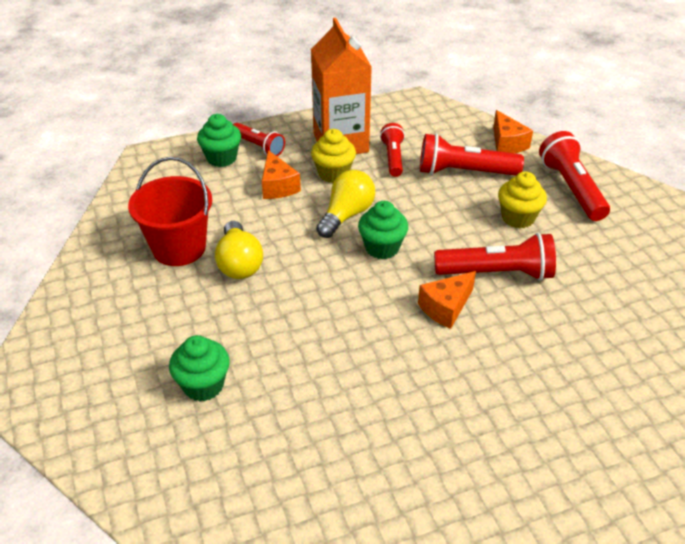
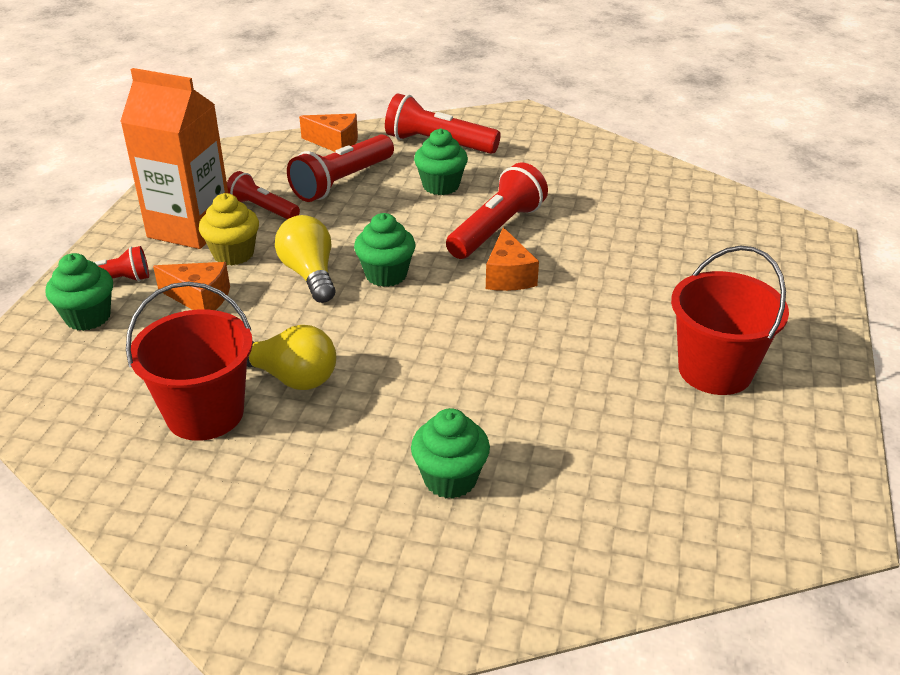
camera: 55 degrees left, 5 degrees down
(449, 486) = (715, 370): none -> red bucket
(518, 218) = (441, 186): yellow cupcake -> green cupcake

